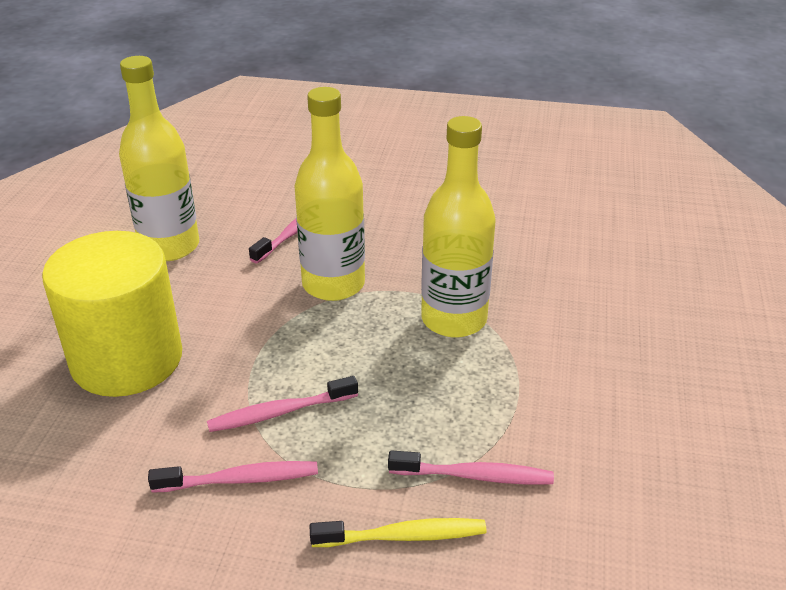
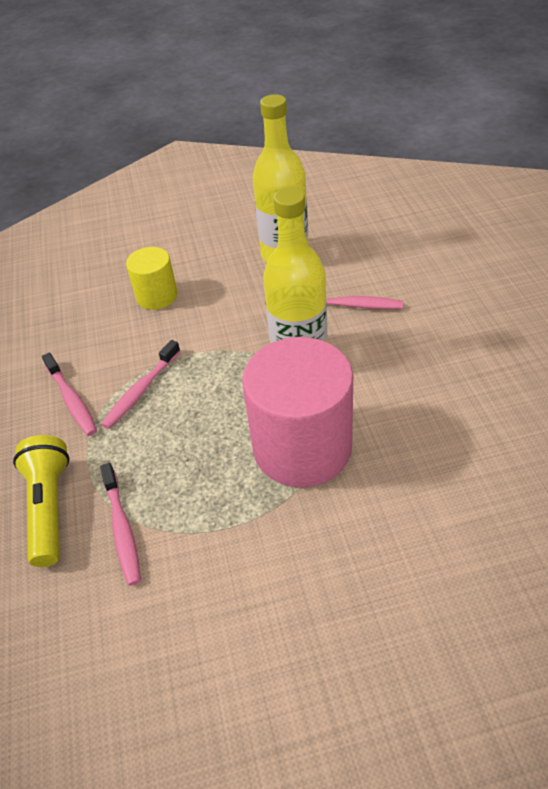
camera: 70 degrees right, 10 degrees up
(127, 359) = (157, 296): yellow cylinder -> yellow cylinder, size x0.53
(279, 412) = (141, 390): pink toothbrush -> pink toothbrush turned 105 degrees counterclockwise
(403, 536) = (49, 507): yellow toothbrush -> yellow flashlight
(454, 319) = (302, 447): yellow bottle -> pink cylinder

